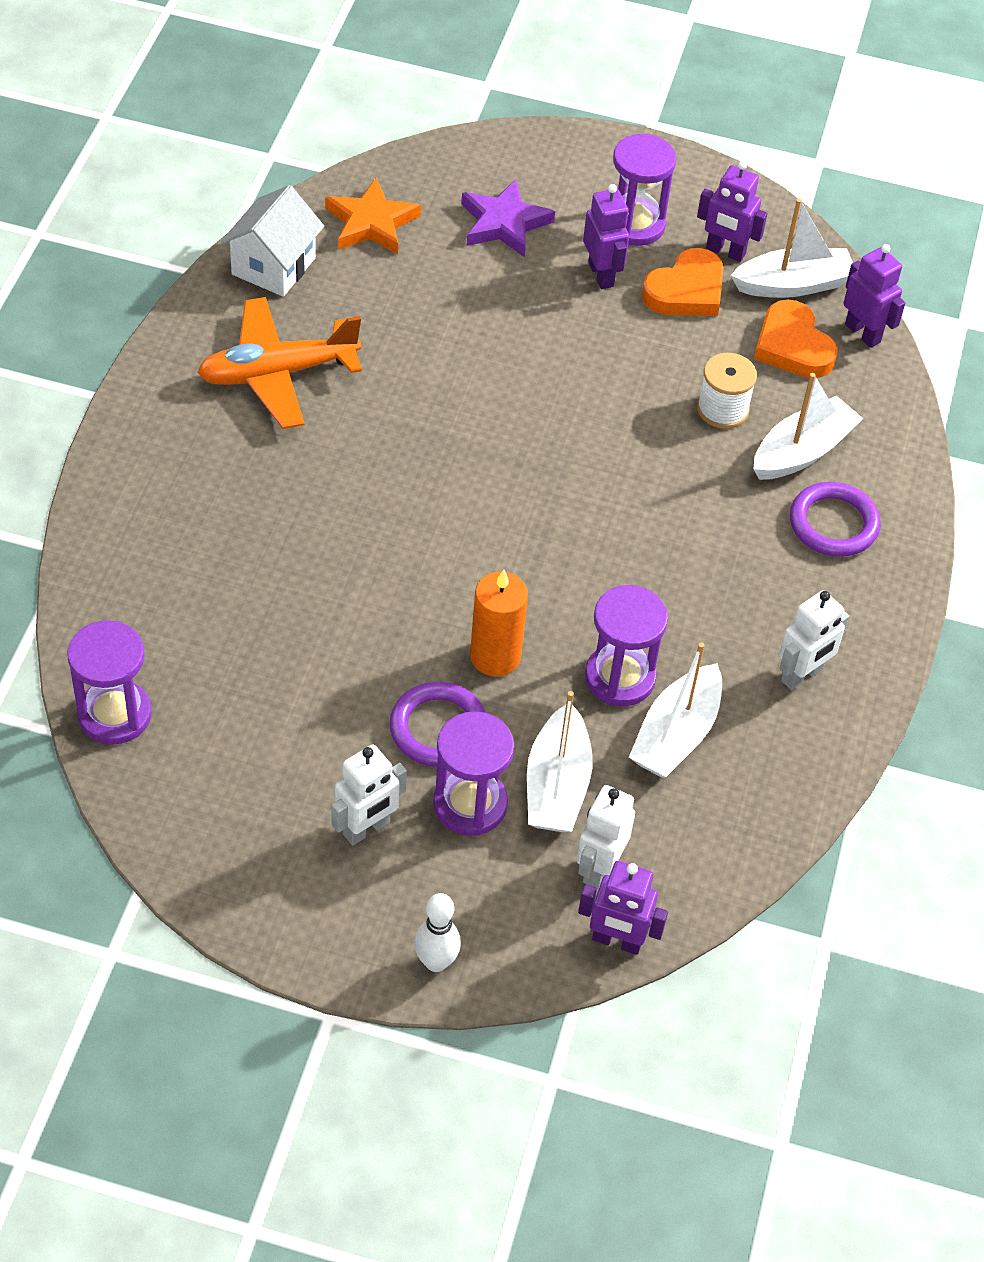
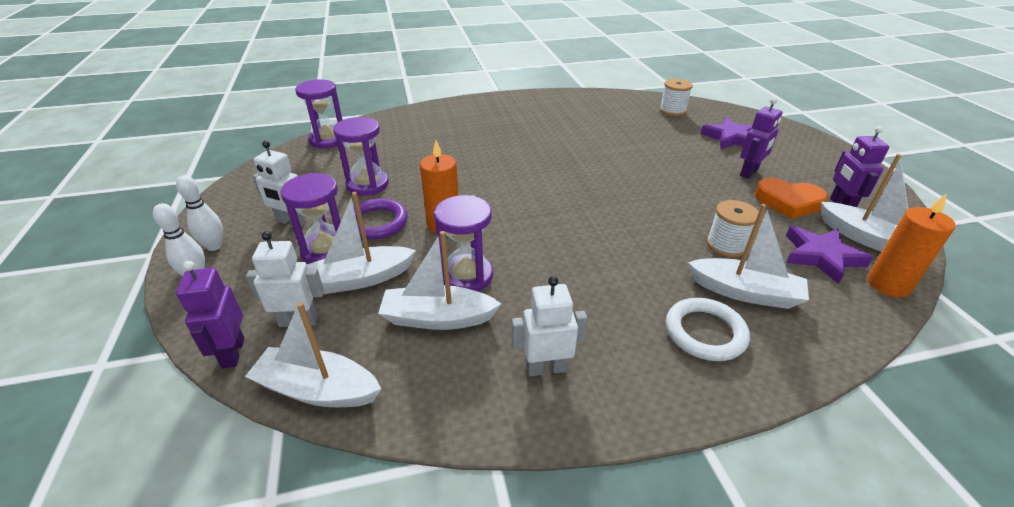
camera: 65 degrees right, 15 degrees down
(273, 266) = (614, 100): white house -> none
(277, 373) = (557, 117): orange plane -> none
(370, 932) = (214, 246): none -> white bowling pin
(371, 223) = (672, 111): orange star -> white spool
(634, 225) = (800, 171): purple hourglass -> purple hourglass (367, 185)
(719, 874) = (318, 389): none -> white boat
(792, 346) = (821, 256): orange heart -> purple star
(802, 675) = (546, 368): white robot -> white robot turned 150 degrees clockwise
(833, 524) = (705, 332): purple ring -> white ring
(863, 333) = (888, 285): purple robot -> orange candle

